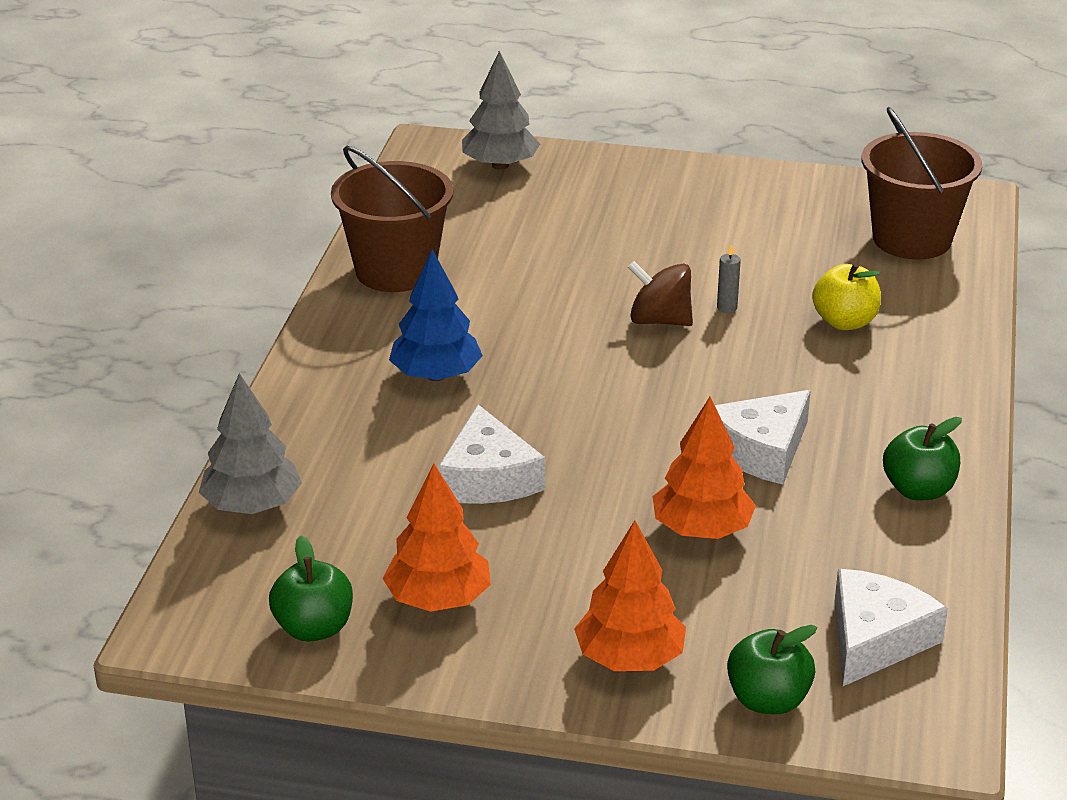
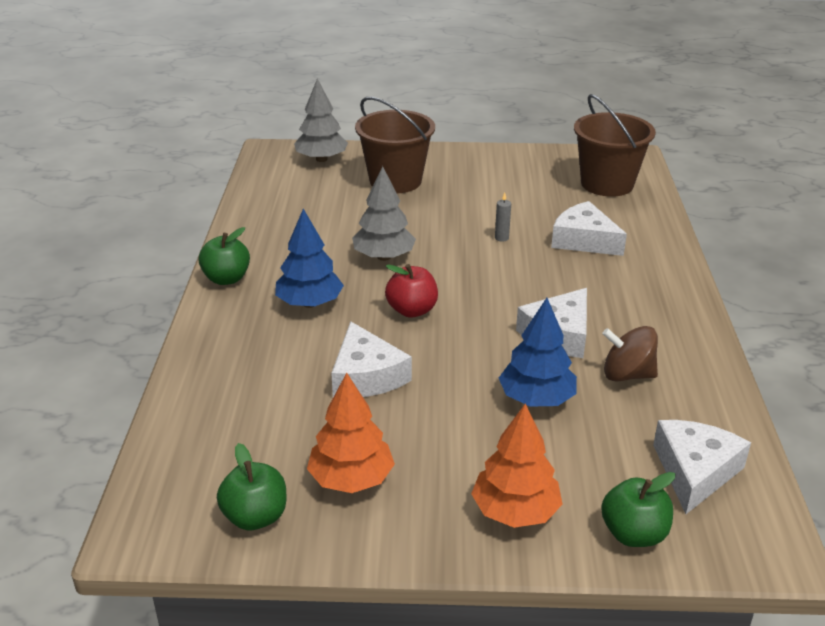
camera: 10 degrees left, 0 degrees up
(252, 505) = (187, 417): grey tree -> grey tree (383, 257)
(395, 271) = (264, 233): brown bucket -> brown bucket (395, 181)
(571, 398) = (412, 310): none -> red apple
(659, 320) = (458, 250): brown spinning top -> brown spinning top (627, 374)
(702, 530) = (536, 399): orange tree -> blue tree
(844, 322) = (584, 240): yellow apple -> white cheese
(918, 490) = (679, 352): green apple -> green apple (226, 279)

